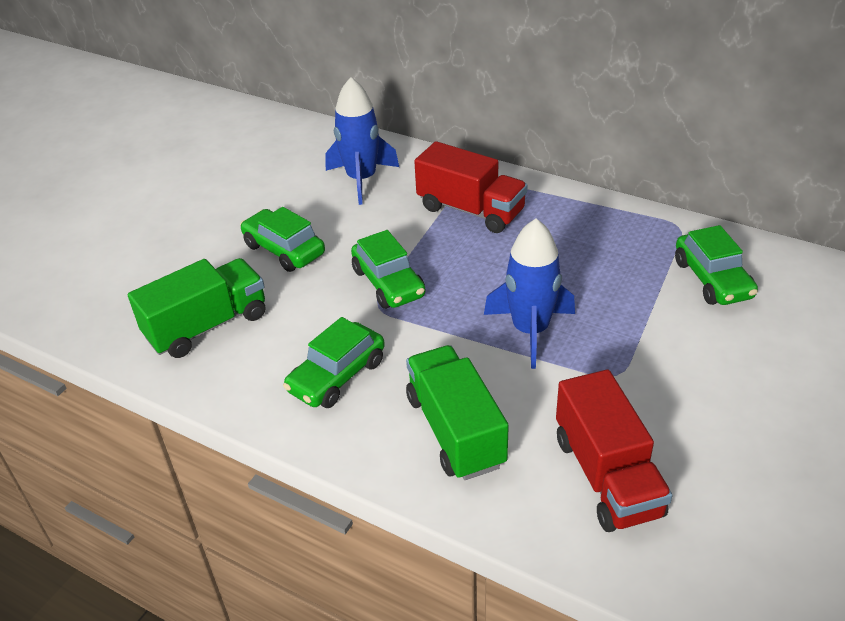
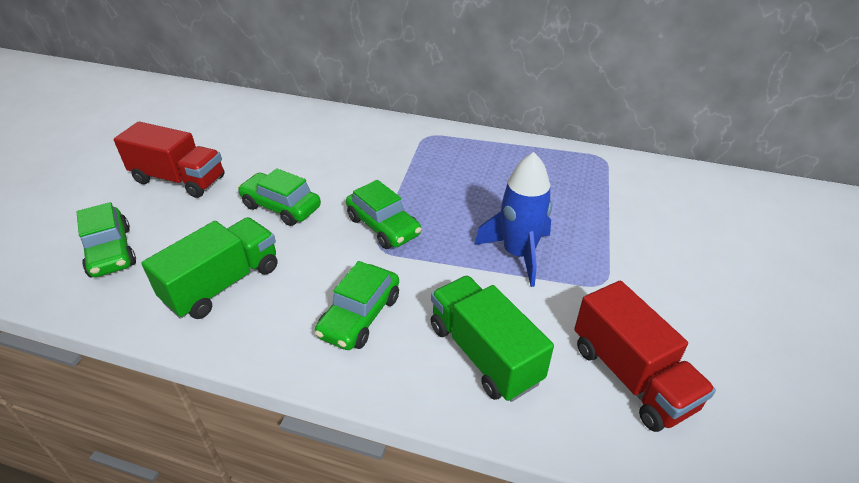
camera: 15 degrees left, 0 degrees up
(361, 179) = (335, 143): blue rocket -> none
(470, 210) = (435, 159): red truck -> red truck (179, 179)
(712, 279) = (645, 196): green car -> green car (110, 252)

